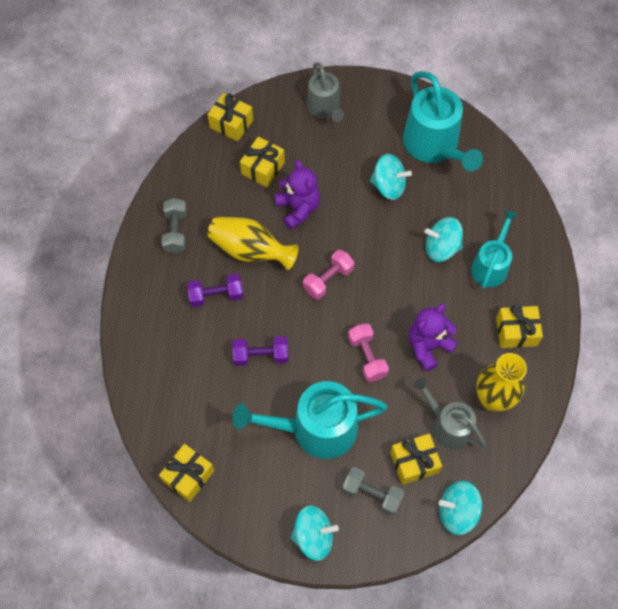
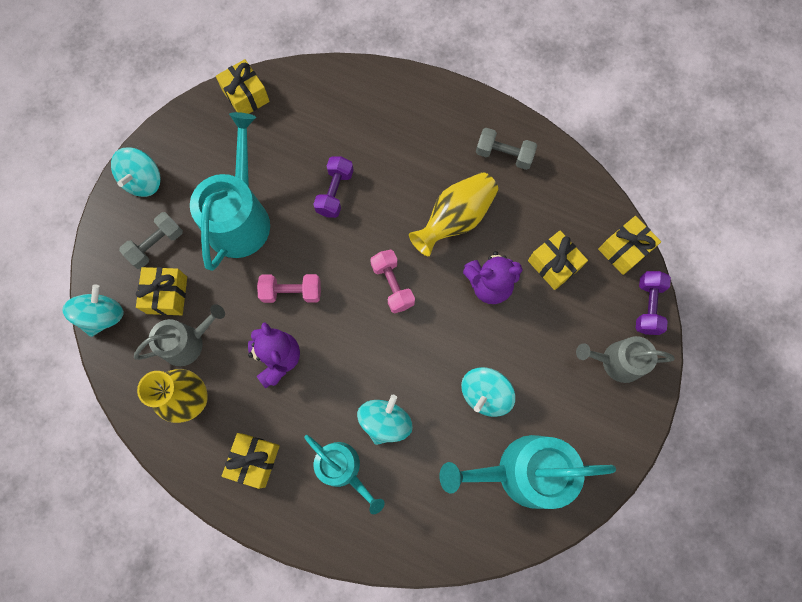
camera: 110 degrees right, 10 degrees up
(216, 295) = (416, 171): purple dumbbell -> purple dumbbell (647, 306)

